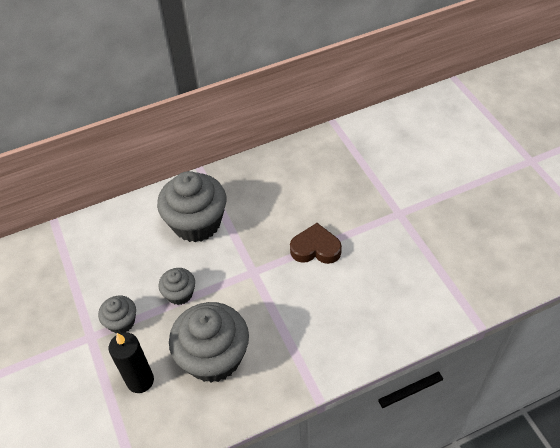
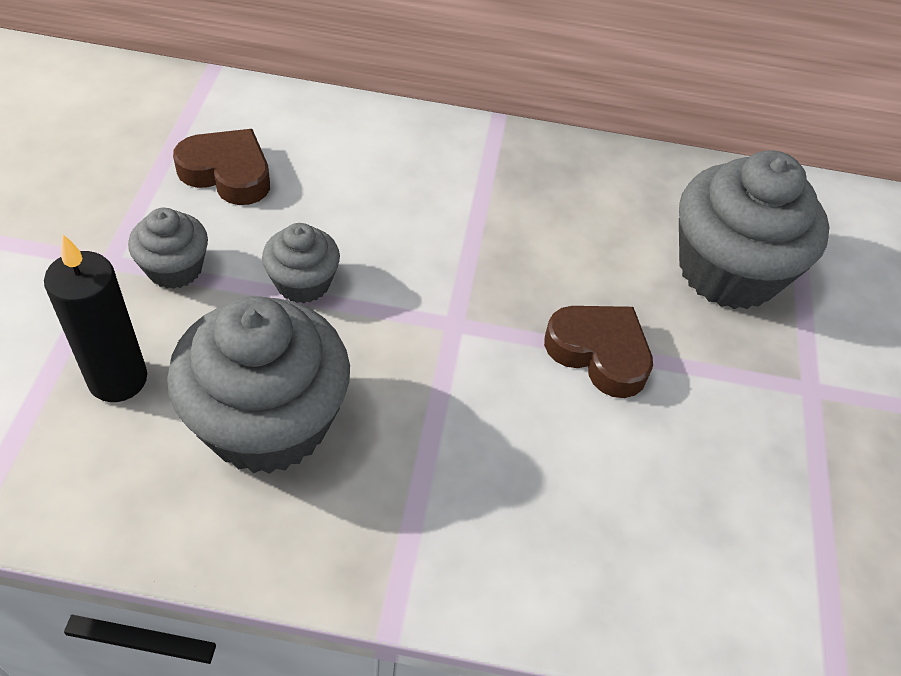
camera: 25 degrees right, 0 degrees up
(106, 267) = (227, 173): none -> brown heart
(197, 223) = (425, 192): grey cupcake -> grey cupcake (728, 271)

